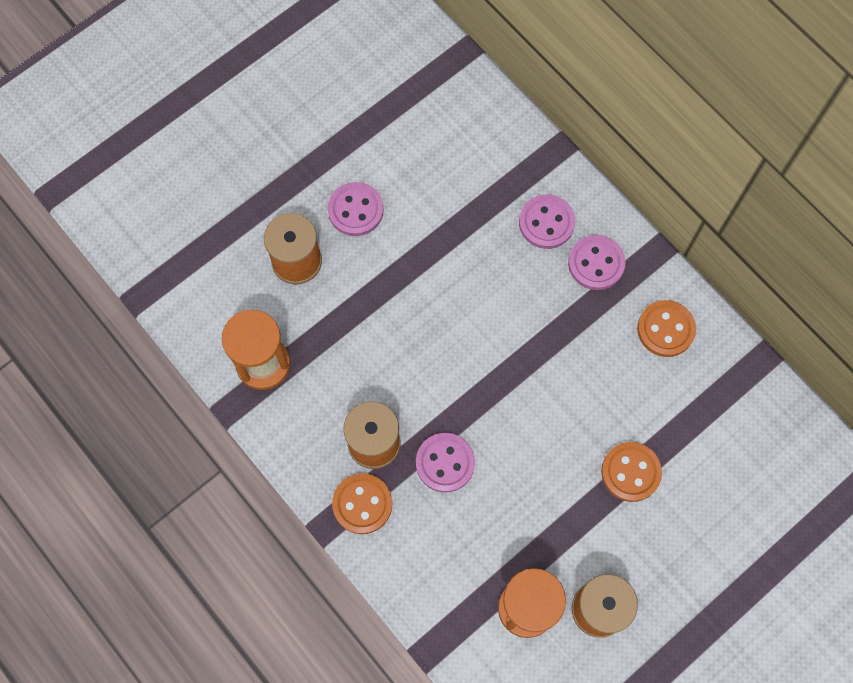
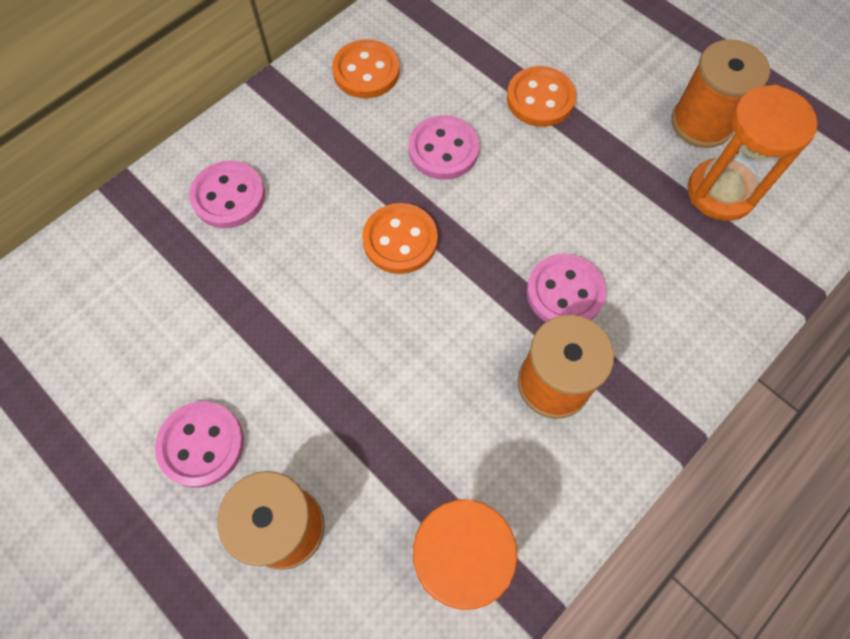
camera: 95 degrees left, 5 degrees down
(362, 504) = (640, 390): orange button -> orange button (400, 240)
(596, 263) = (285, 141): pink button -> pink button (443, 149)

